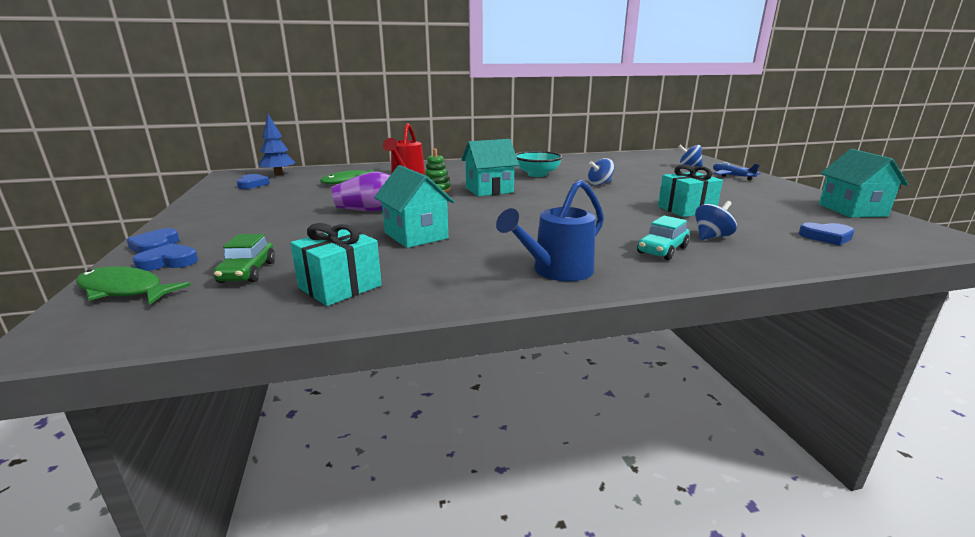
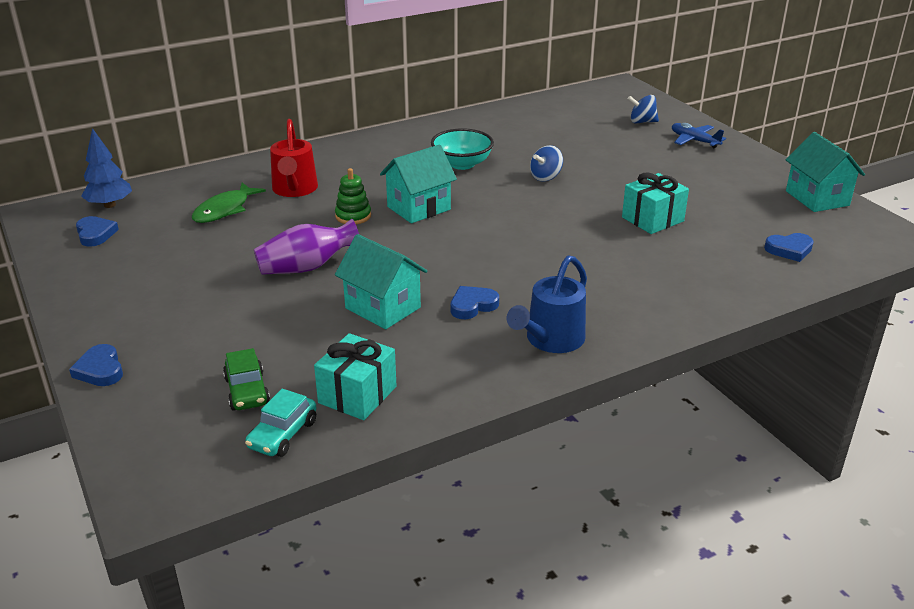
camera: 15 degrees left, 10 degrees up
(125, 290) = (144, 436): green fish -> none
(168, 262) = (144, 391): blue heart -> blue heart (472, 305)
(662, 250) = (640, 294): turquoise car -> turquoise car (283, 434)
(711, 237) = (683, 265): blue spinning top -> none

